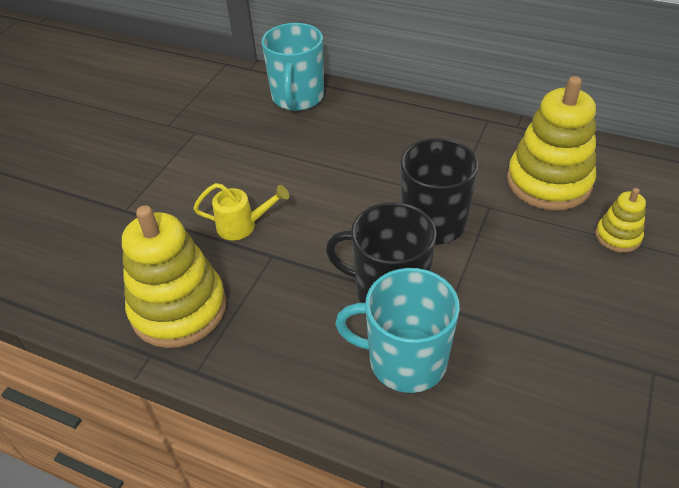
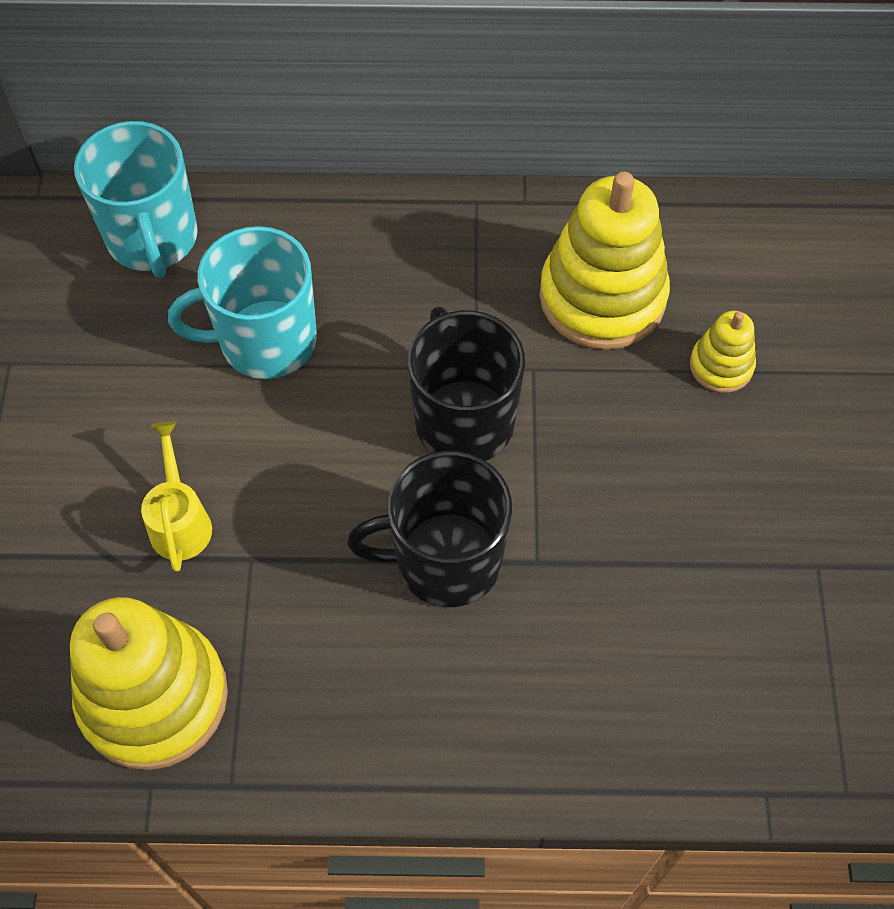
camera: 25 degrees left, 15 degrees up
(242, 225) = (180, 521): yellow watering can -> yellow watering can turned 75 degrees counterclockwise
(405, 360) = (509, 662): turquoise mug -> turquoise mug (265, 341)

